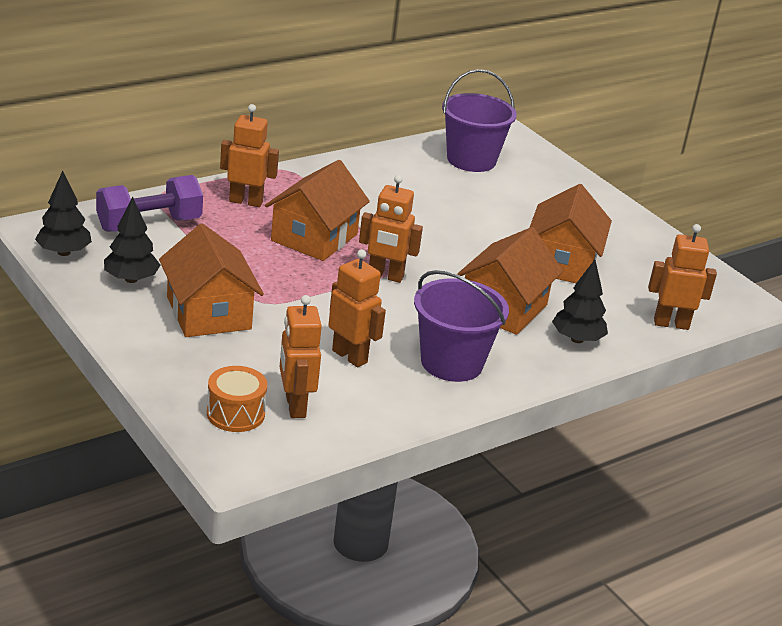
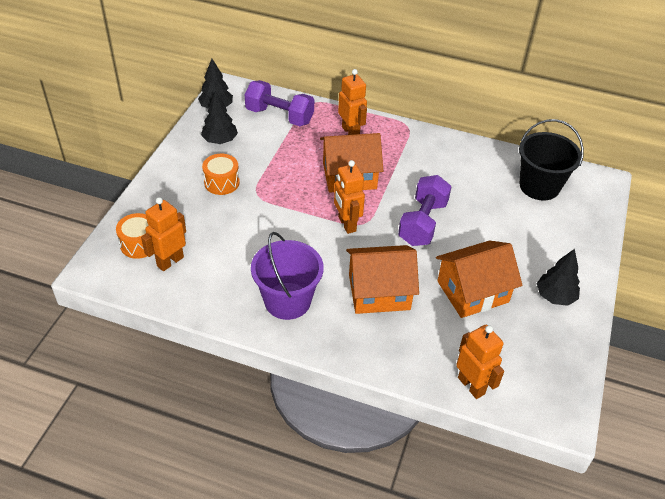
camera: 55 degrees right, 15 degrees up
(208, 313) = (222, 182): orange house -> orange drum
(350, 356) = (243, 256): orange robot -> none
(440, 238) = (422, 223): none -> purple dumbbell
(471, 160) = (539, 186): purple bucket -> black bucket
(577, 339) = (387, 345): black tree -> black tree (555, 296)

